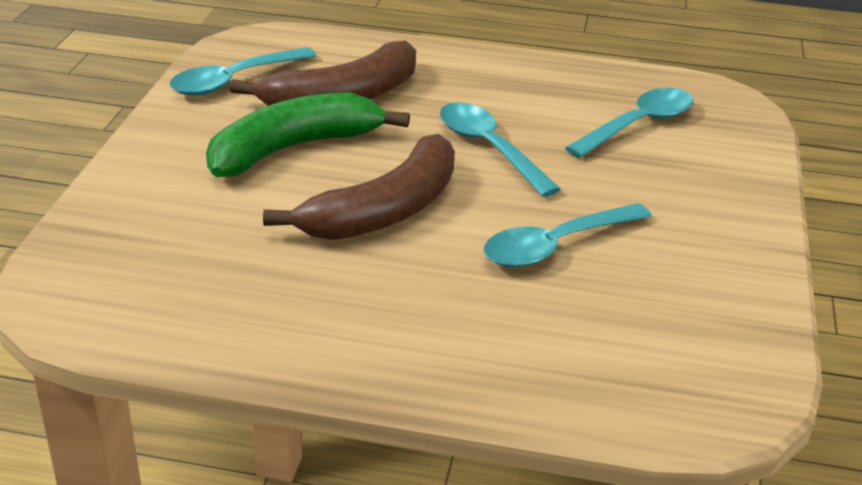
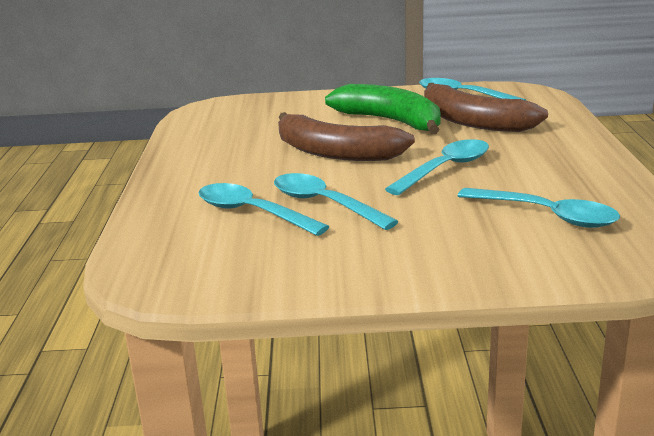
camera: 80 degrees right, 10 degrees down
(561, 303) = (252, 213): none -> turquoise spoon

